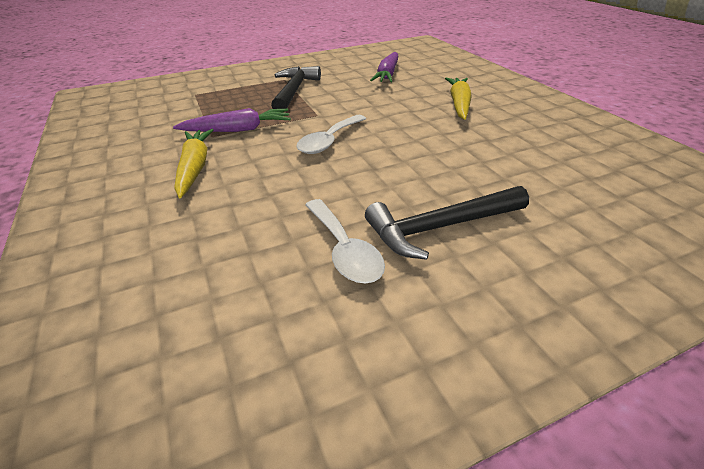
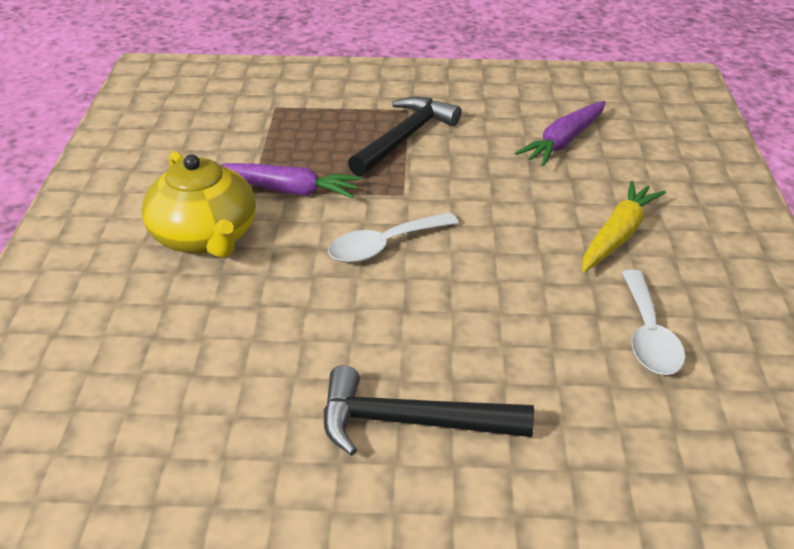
camera: 25 degrees right, 0 degrees up
(195, 168) = (205, 237): yellow carrot -> yellow teapot
(344, 250) = (285, 409): white spoon -> white spoon (648, 335)

